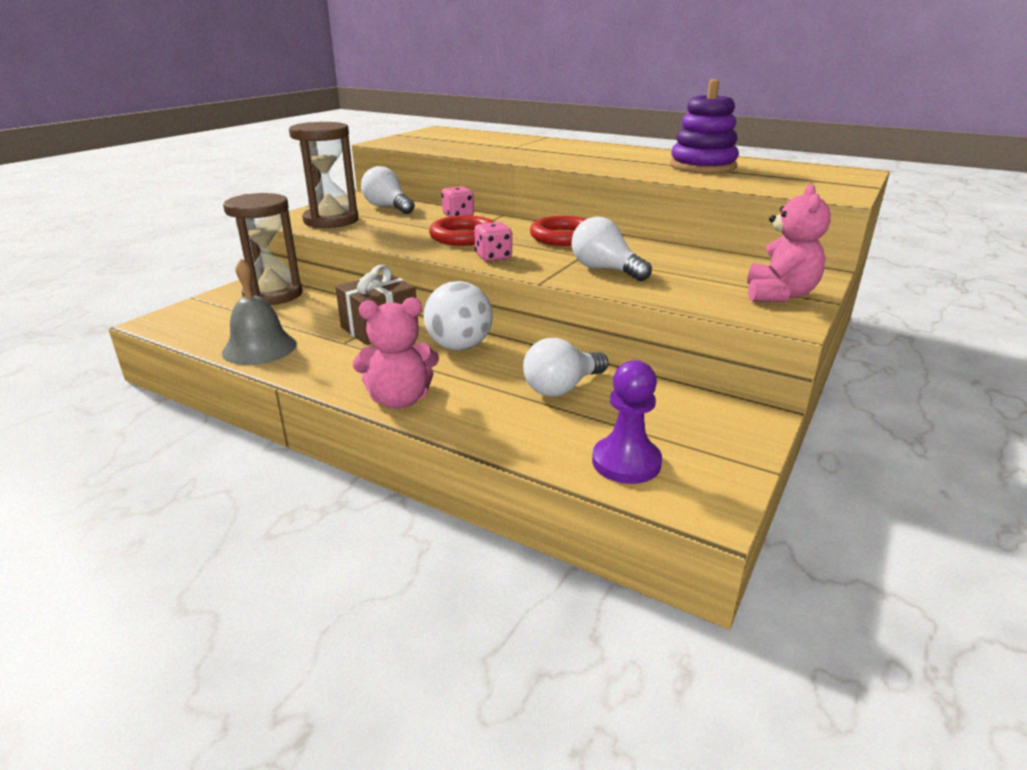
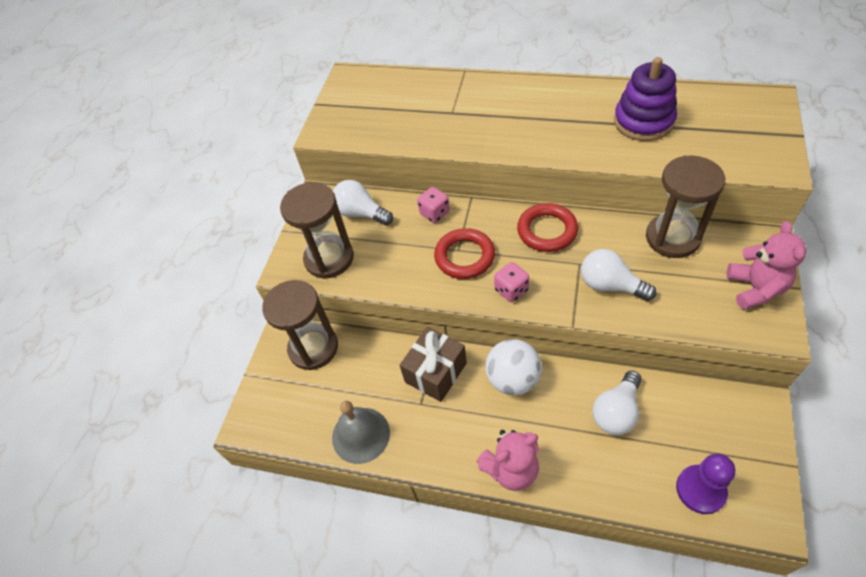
camera: 10 degrees left, 25 degrees up
(701, 258) = (672, 238): none -> brown hourglass

